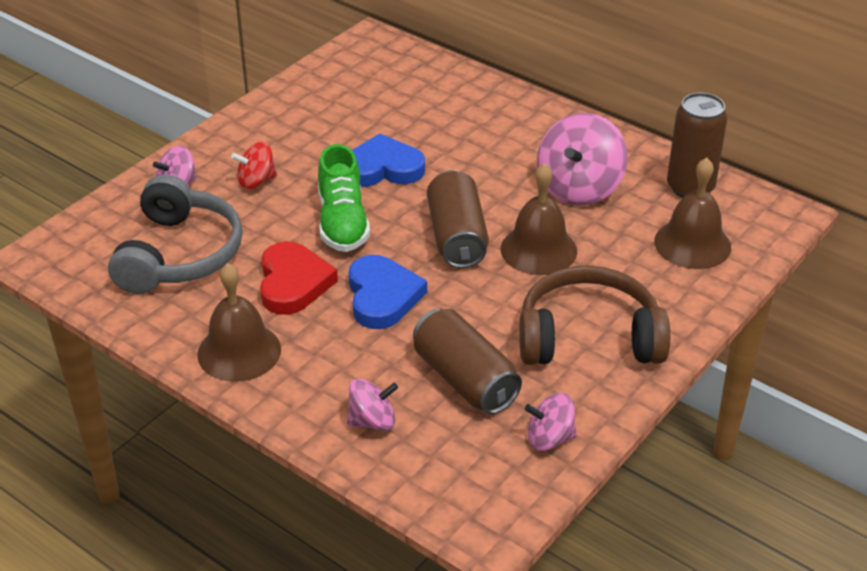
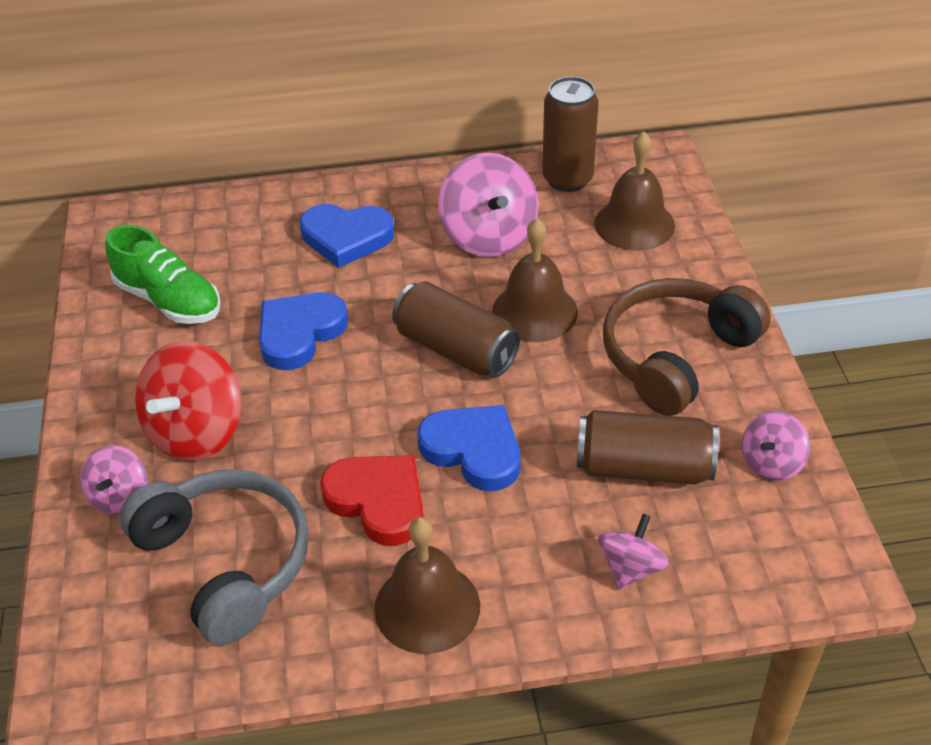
camera: 45 degrees left, 5 degrees up
(256, 181) = (196, 432): red spinning top -> red spinning top, size x1.78
(342, 222) = (338, 410): green shoe -> green shoe (169, 300)
(489, 133) = (346, 237): none -> blue heart

